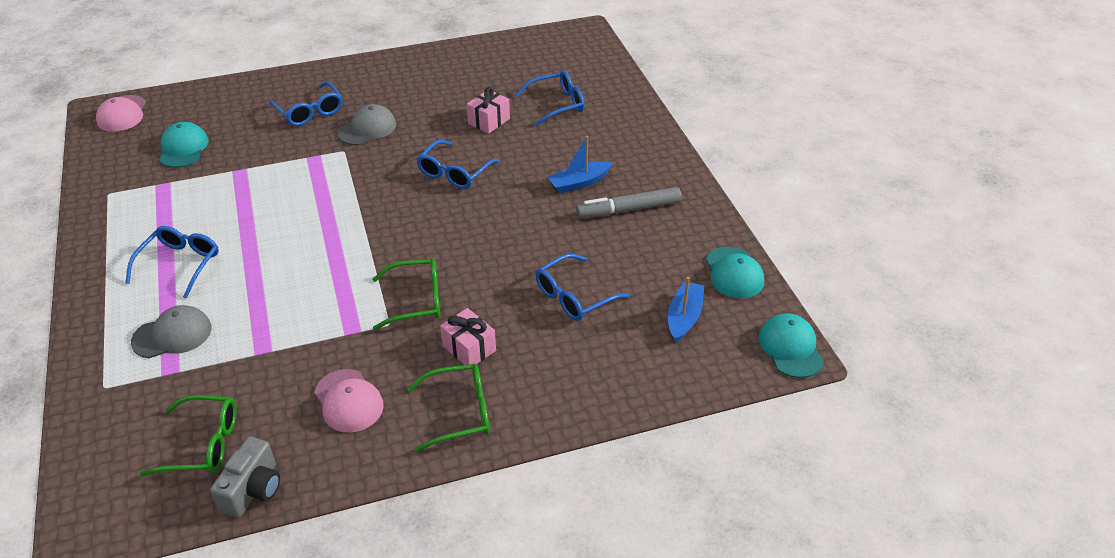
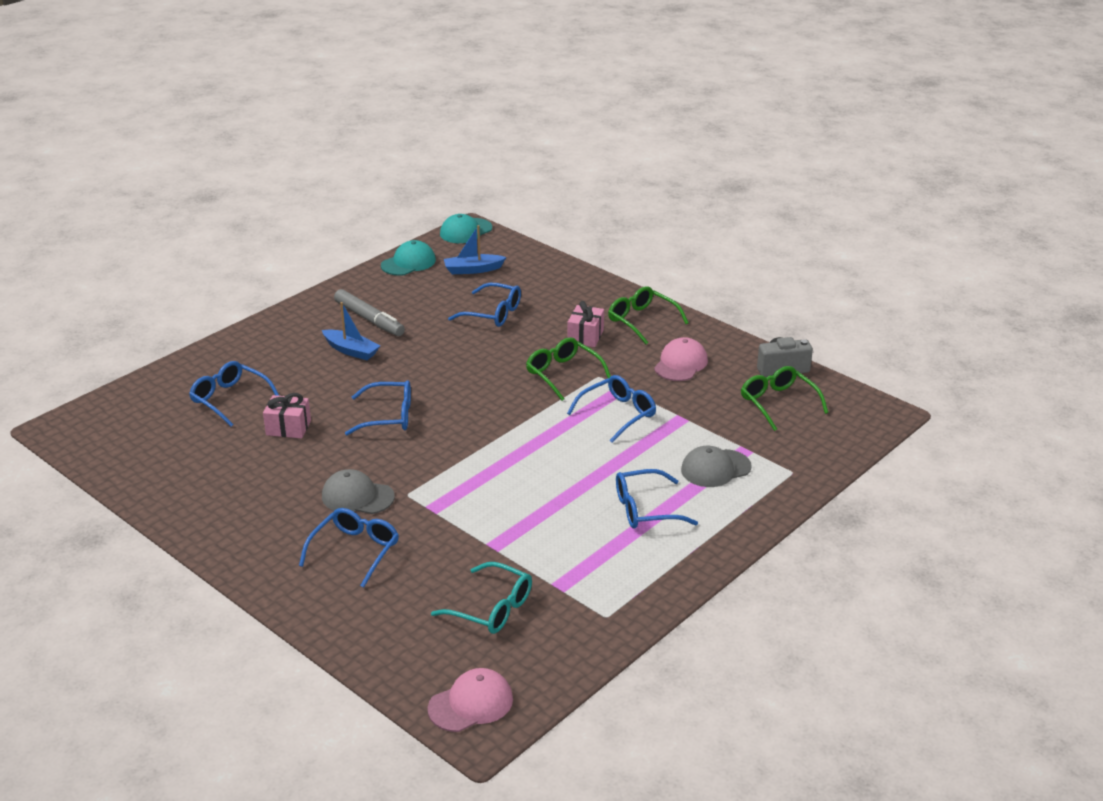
camera: 120 degrees left, 10 degrees down
(172, 335) = (715, 468): grey cap -> grey cap turned 60 degrees counterclockwise
(183, 148) = (492, 608): turquoise cap -> turquoise glasses
(317, 309) = (618, 414): none -> blue glasses

